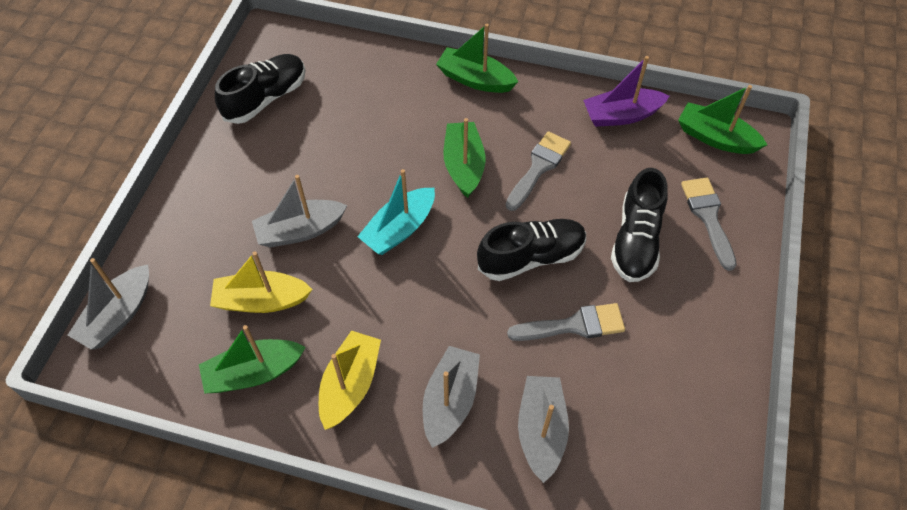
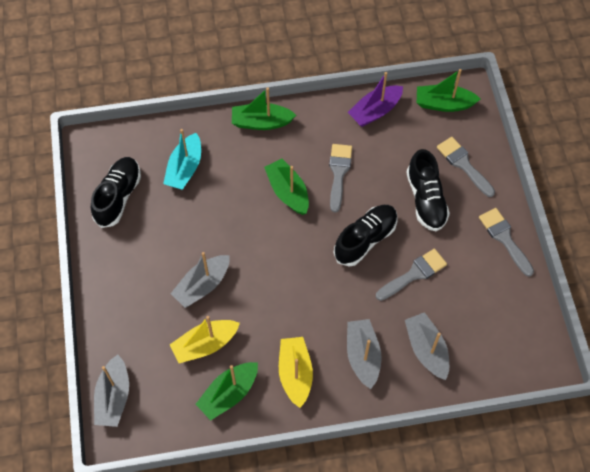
camera: 25 degrees left, 5 degrees up
(399, 229) = (269, 256): turquoise boat -> turquoise boat (185, 168)
(723, 331) = (504, 238): none -> grey brush

